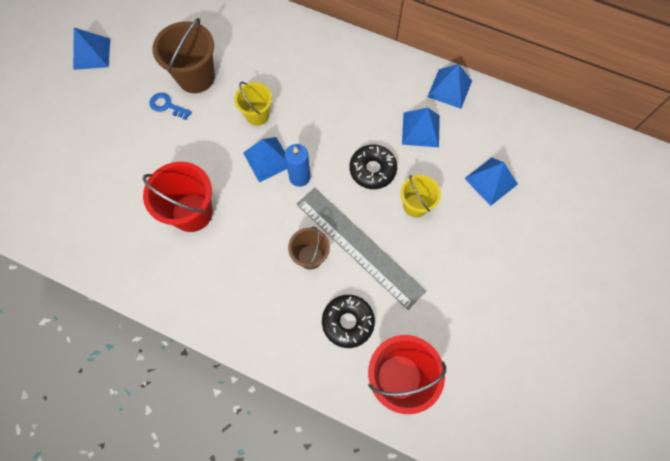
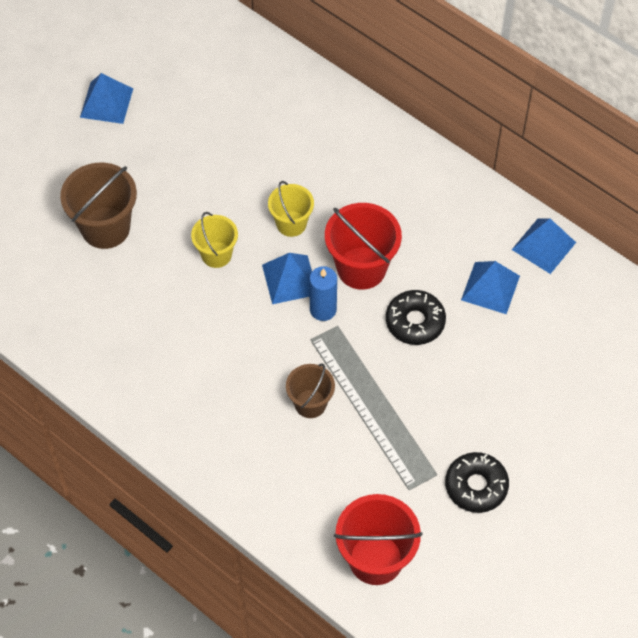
camera: 15 degrees right, 10 degrees down
(167, 106) = (184, 187): blue key -> none
(192, 212) = (183, 320): red bucket -> red bucket (361, 268)
(196, 77) = (227, 160): brown bucket -> brown bucket (105, 228)
(348, 322) = (334, 486): black donut -> black donut (476, 486)
(415, 205) = (455, 376): yellow bucket -> yellow bucket (216, 254)
(491, 181) = (558, 369): blue pyramid -> none

